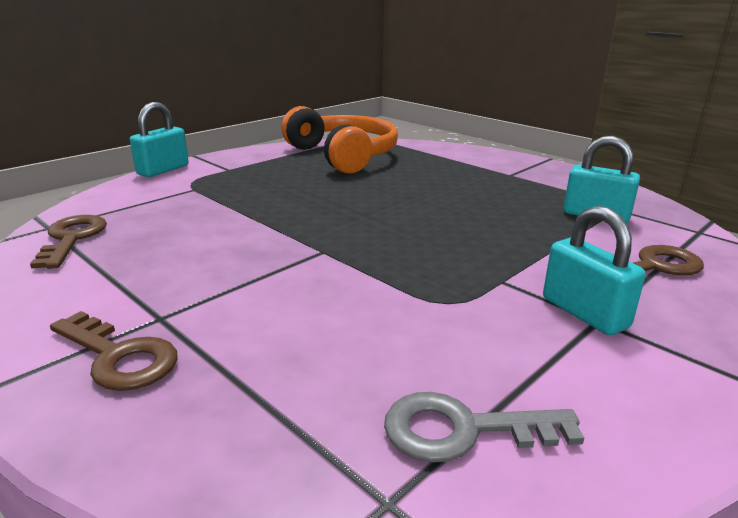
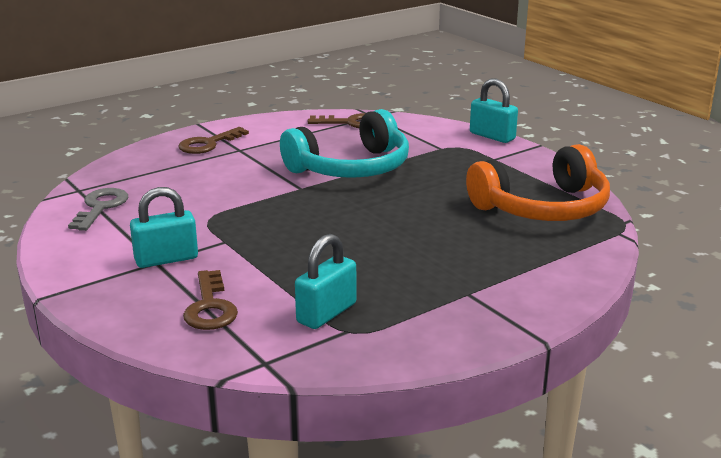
camera: 100 degrees right, 0 degrees up
(252, 227) = (351, 168): none -> turquoise headphones

